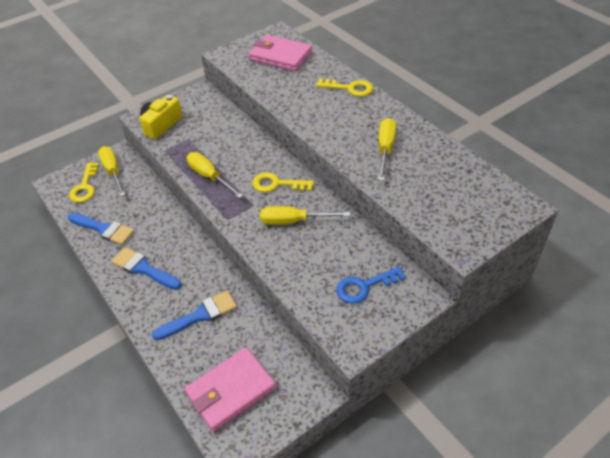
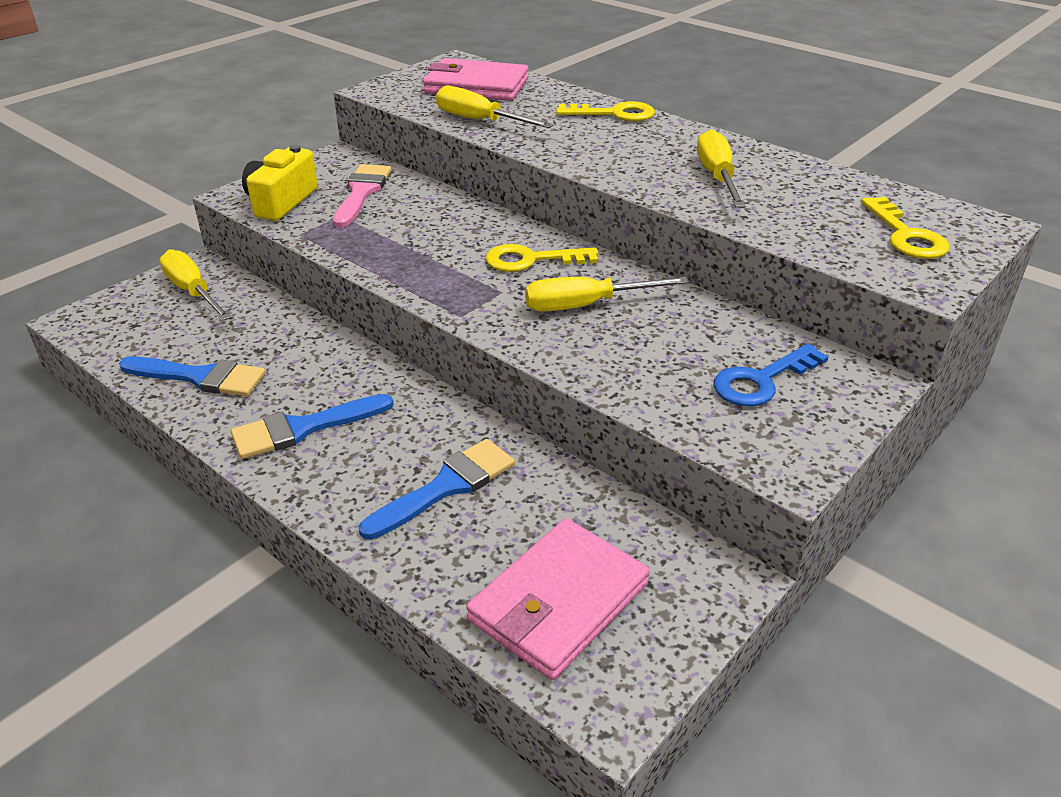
camera: 15 degrees left, 10 degrees down
(85, 187) = (142, 319): yellow key -> yellow key (906, 235)
(143, 268) = (303, 428): blue brush -> blue brush turned 45 degrees counterclockwise
(204, 122) = (362, 193): none -> pink brush
(209, 177) = (401, 261): yellow screwdriver -> yellow screwdriver (480, 121)

